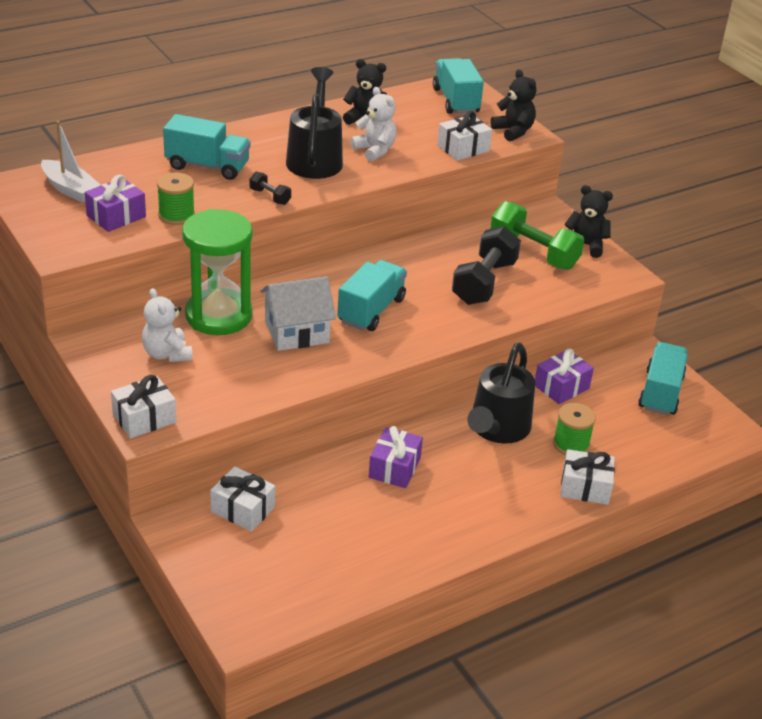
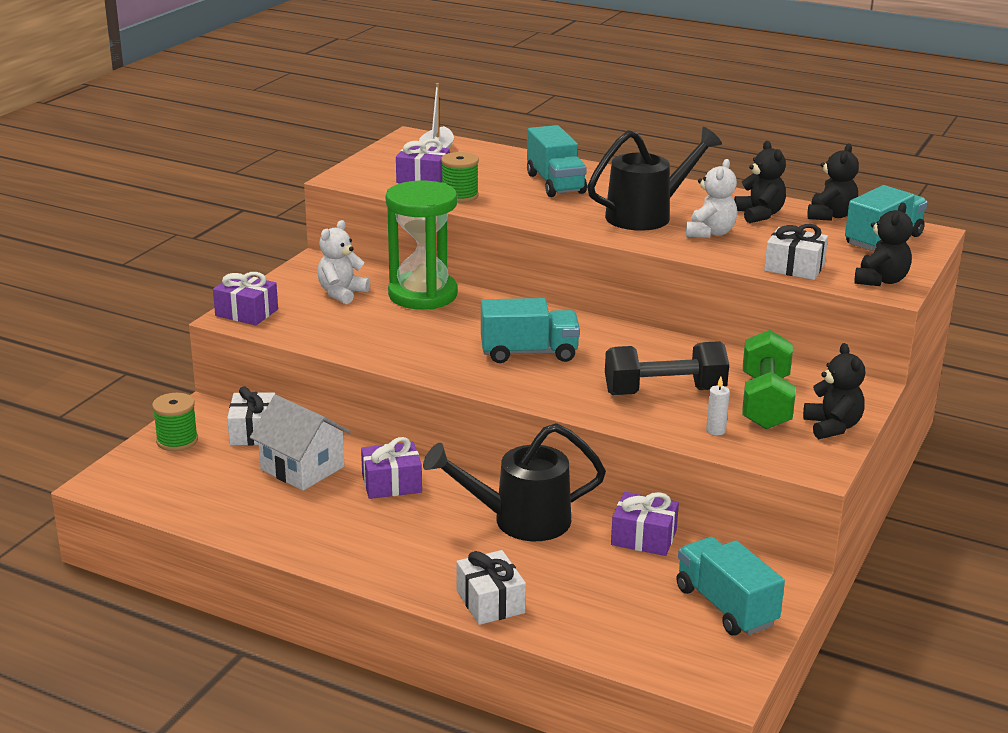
camera: 60 degrees right, 10 degrees down
(144, 418) = (246, 312): white gift -> purple gift
(270, 197) = (549, 217): black dumbbell -> none
(296, 332) = (446, 332): white house -> white house (302, 468)
(397, 98) = (830, 216): none -> black teddy bear
(553, 288) = (715, 430): none -> white candle
(571, 444) = (551, 572): green spool -> green spool (177, 441)
(660, 393) = (725, 606): turquoise truck -> turquoise truck turned 105 degrees counterclockwise

